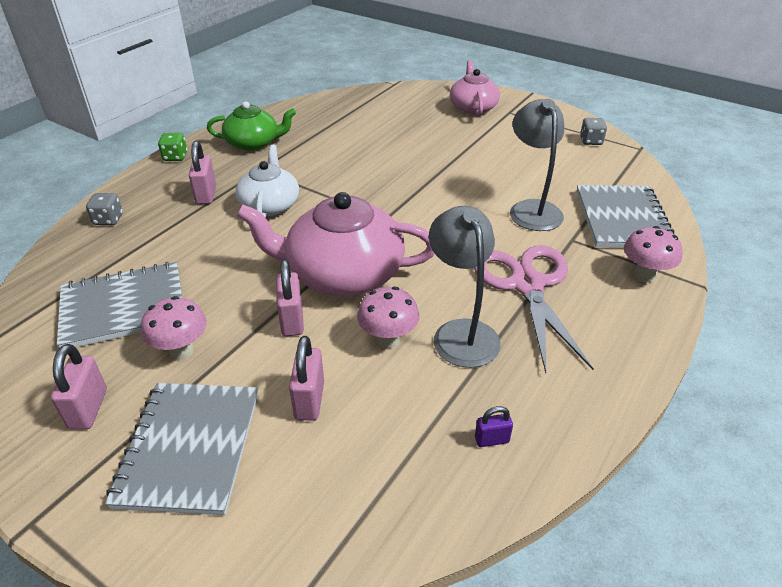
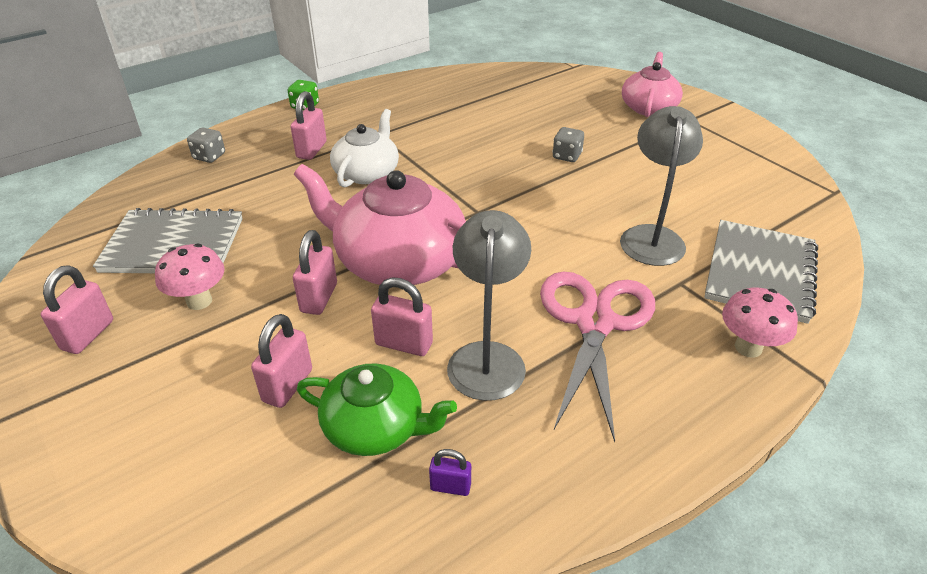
camera: 20 degrees right, 0 degrees up
(189, 448) = (150, 400): grey notebook -> none
(253, 143) = (388, 105): green teapot -> green teapot (375, 427)
(388, 339) = (404, 344): pink mushroom -> pink padlock
(591, 141) = (773, 171): grey dice -> grey dice (567, 156)

